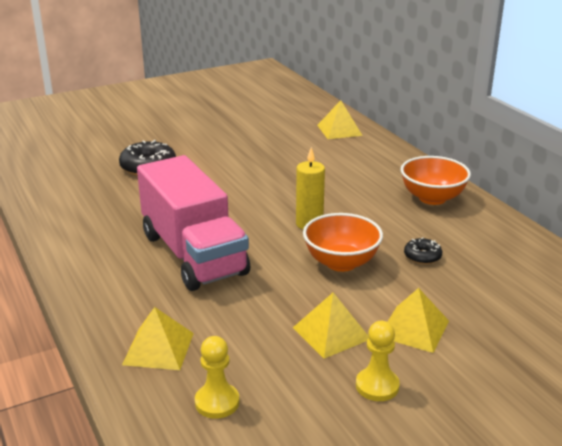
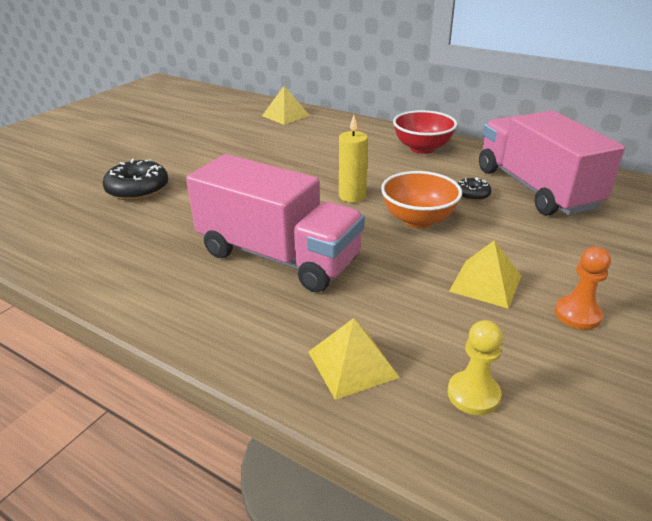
camera: 30 degrees left, 5 degrees up
(377, 386) = (577, 314): yellow pawn -> orange pawn
(414, 328) = (540, 254): yellow pyramid -> none
(432, 198) = (422, 148): orange bowl -> red bowl
(495, 271) = (535, 188): none -> pink truck

